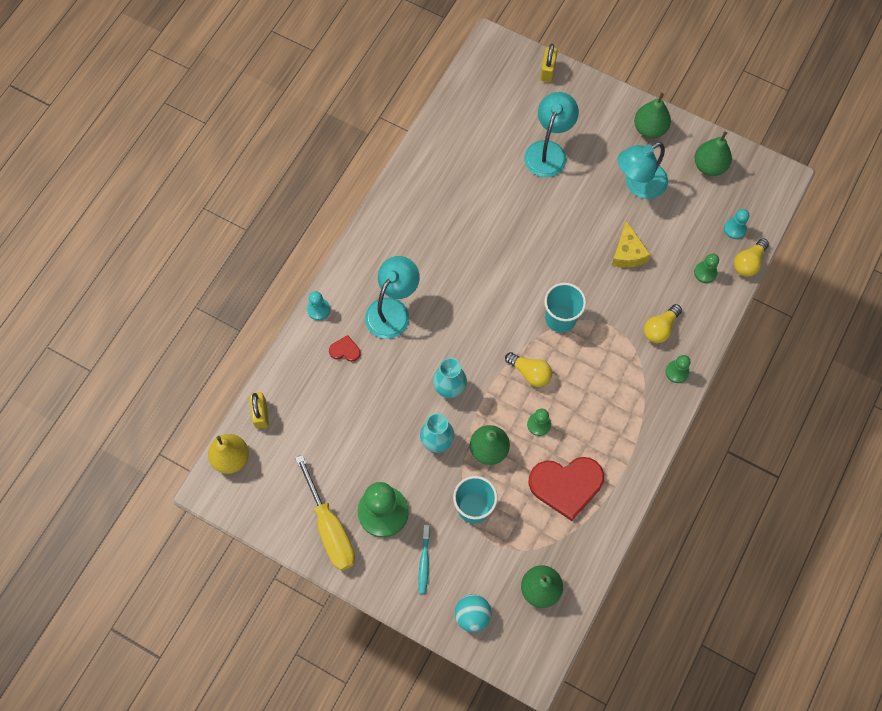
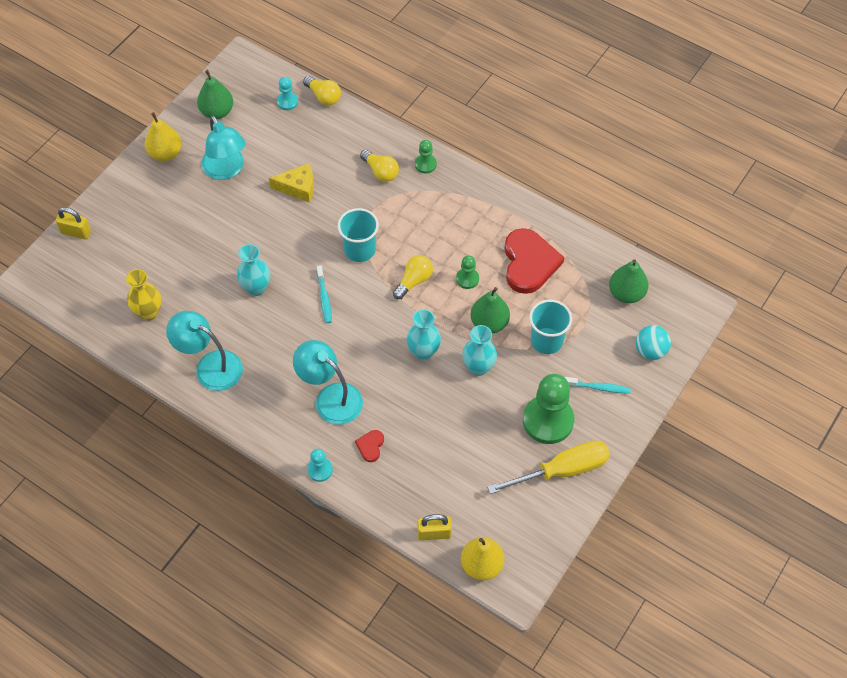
camera: 85 degrees left, 10 degrees down
(468, 145) = (149, 312): none -> yellow vase
(500, 292) = (324, 298): none -> turquoise toothbrush
(505, 230) = (256, 288): none -> turquoise vase
(548, 151) = (172, 241): turquoise lamp -> turquoise lamp (210, 366)
(649, 129) = (165, 153): green pear -> yellow pear
(705, 272) = (328, 130): green pawn -> none

